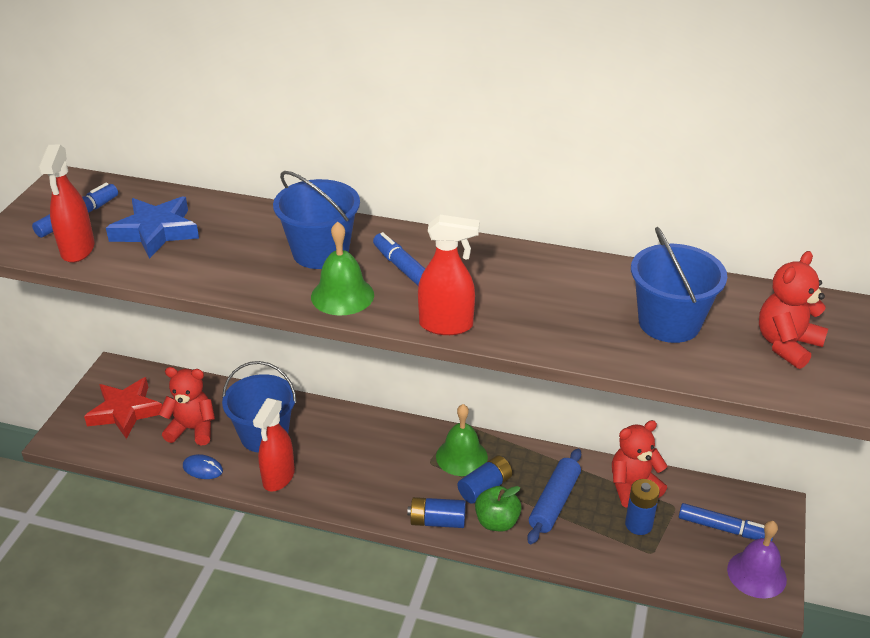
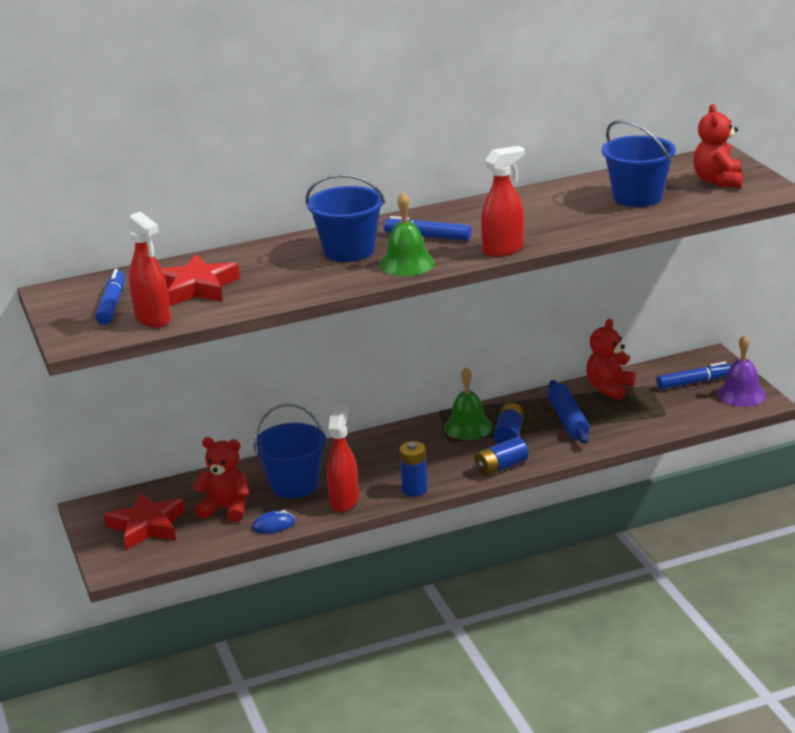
camera: 35 degrees left, 10 degrees down
(156, 231) = (197, 287): blue star -> red star
(192, 429) = (226, 509): red teddy bear -> red teddy bear turned 45 degrees clockwise
(278, 477) = (344, 501): red spray bottle -> red spray bottle turned 150 degrees counterclockwise
(497, 522) = (543, 448): green apple -> none
(638, 524) = (638, 405): blue battery -> blue battery (414, 490)

